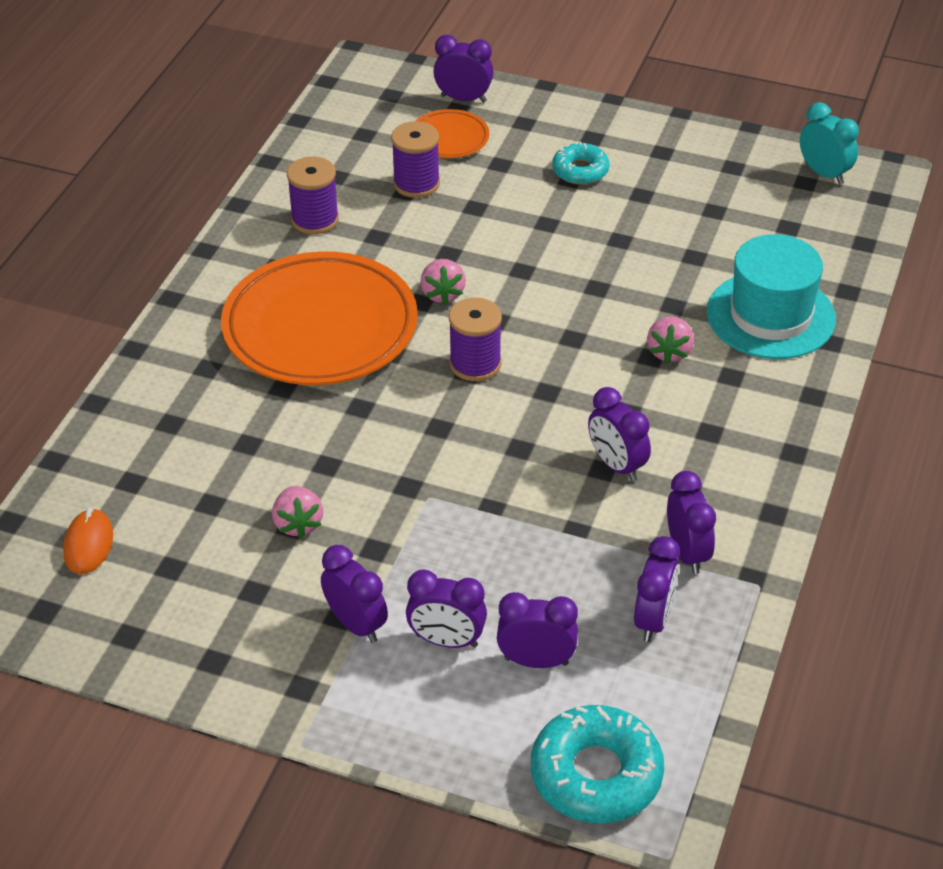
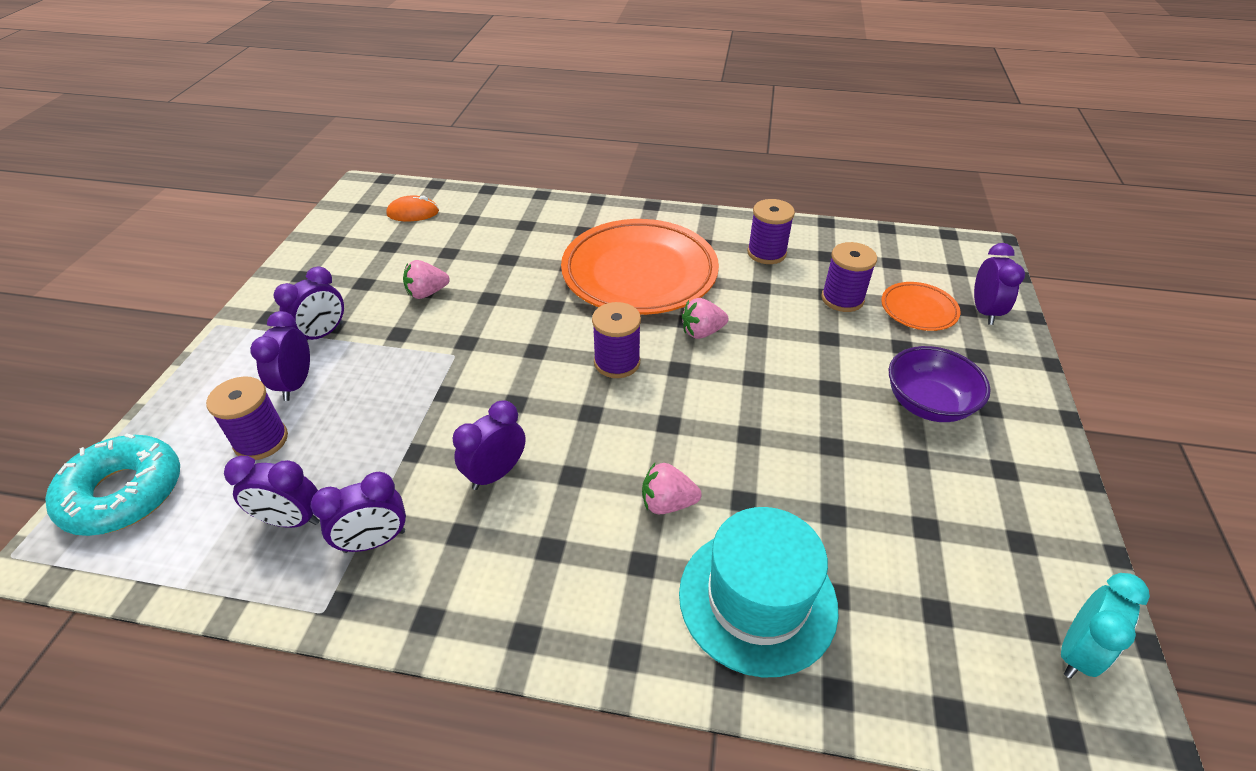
camera: 80 degrees right, 0 degrees up
(536, 661) = (261, 440): purple clock -> purple spool
(580, 170) = (927, 404): turquoise donut -> purple bowl

